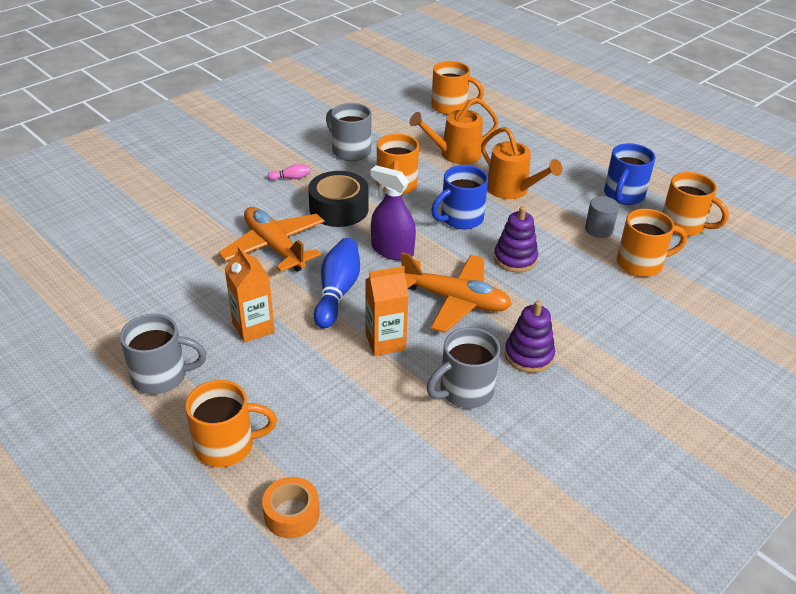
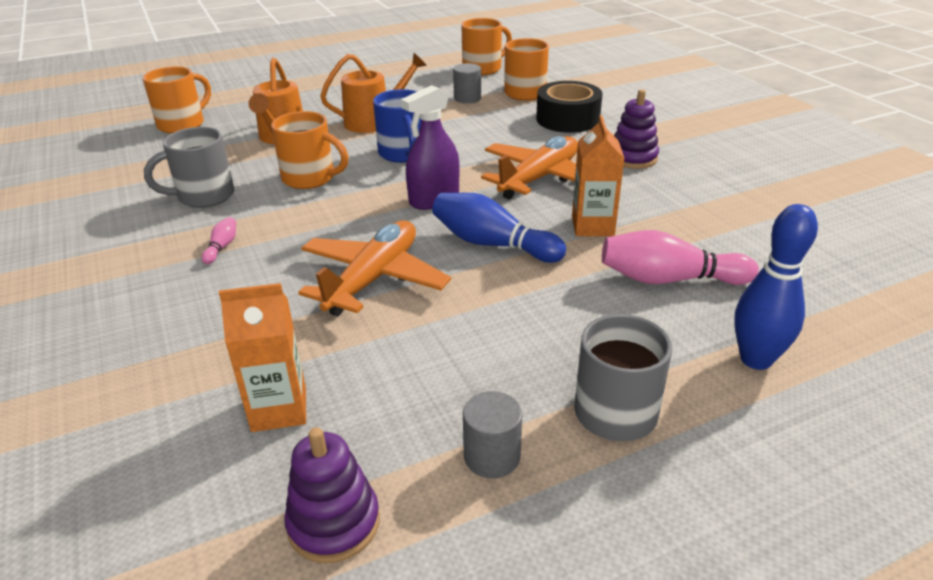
camera: 70 degrees left, 5 degrees down
(116, 330) = (492, 456): none -> grey cylinder
(227, 445) = (756, 359): orange mug -> blue bowling pin
(253, 327) = (536, 315): orange carton -> orange carton (279, 409)
(274, 247) = (373, 279): orange plane -> orange plane turned 135 degrees clockwise
(291, 514) = (859, 321): orange tape -> none
(319, 393) = (669, 279): none -> pink bowling pin
(339, 209) = (326, 221): black tape -> black tape (567, 119)
(464, 391) = (677, 195): grey mug -> none
(515, 259) = (488, 139): purple stacking toy -> purple stacking toy (334, 523)
(623, 195) = (424, 80): blue mug -> none

